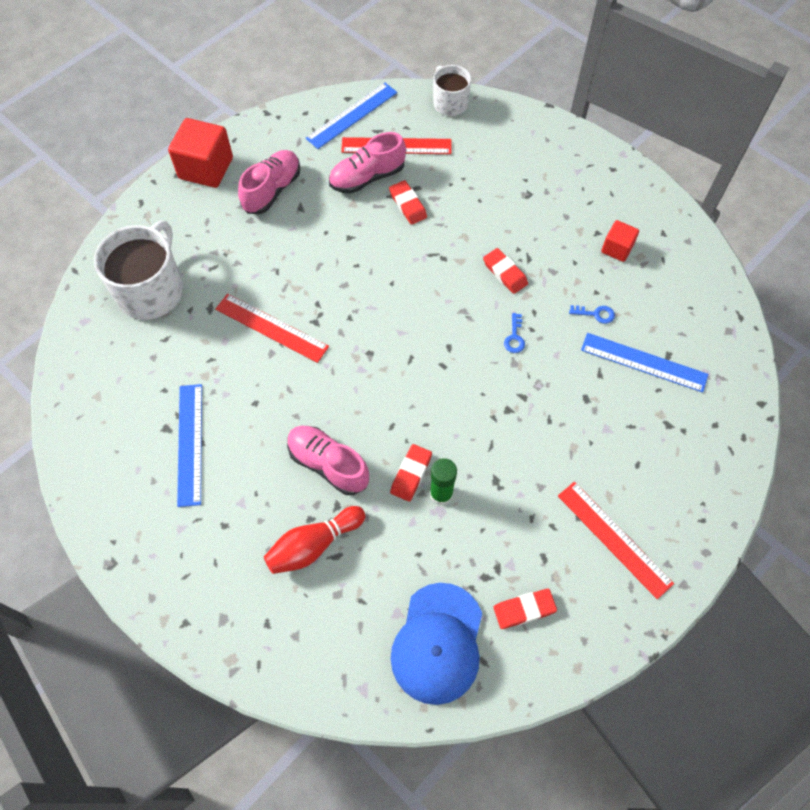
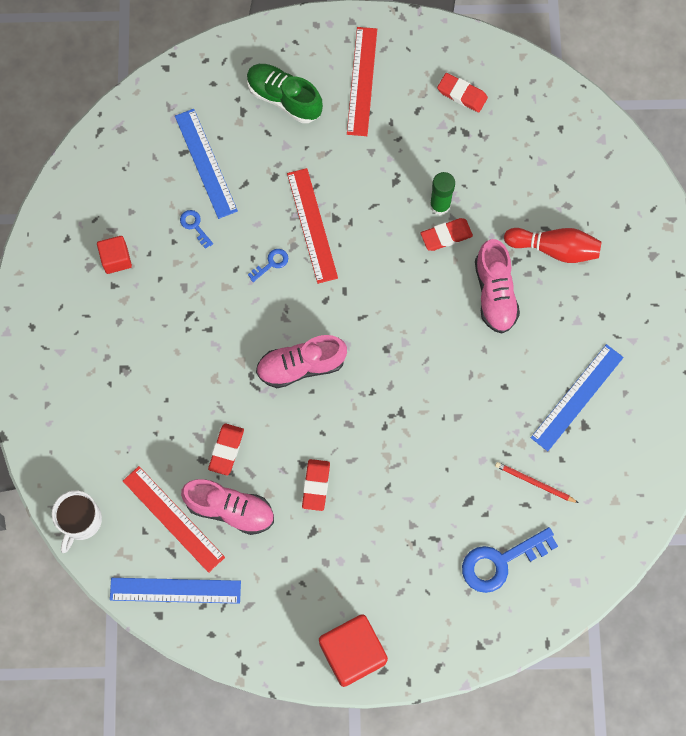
camera: 135 degrees left, 10 degrees up
(151, 290) = (500, 562): white mug -> blue key
(171, 357) = (534, 483): none -> red pencil
(271, 327) = (437, 438): red ruler -> red ruler (312, 225)
(272, 190) = (319, 572): pink shoe -> pink shoe (301, 366)
(438, 643) = (533, 123): blue cap -> none
(505, 273) = (220, 319): red eraser -> red eraser (316, 485)
(652, 464) = (284, 98): none -> green shoe

